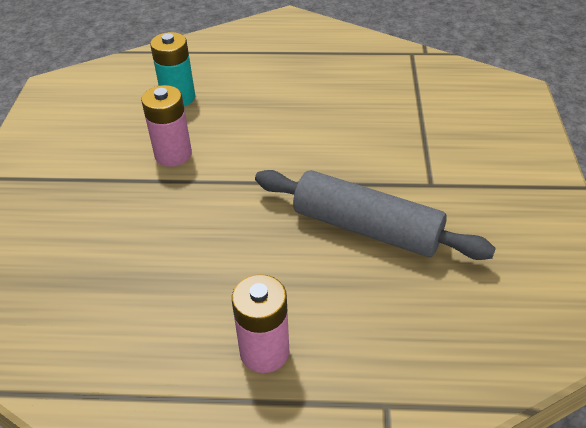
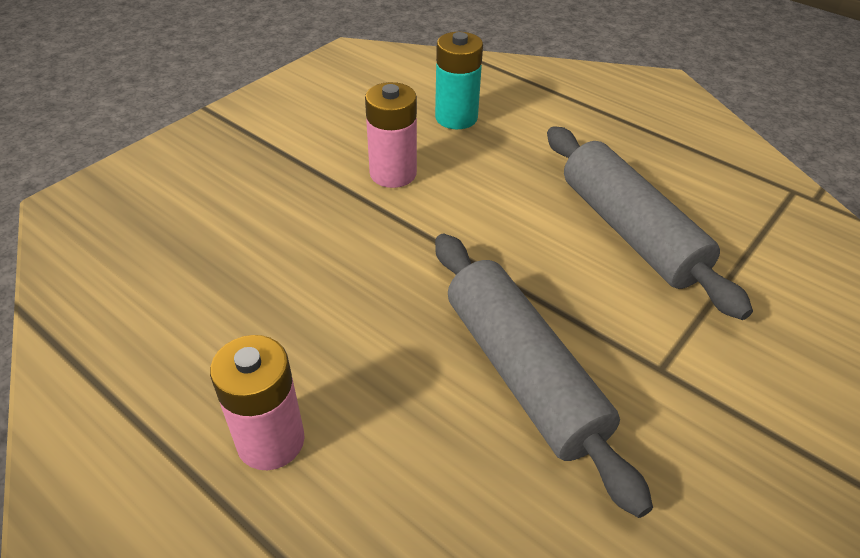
camera: 35 degrees right, 0 degrees up
(349, 118) = (629, 231): none -> grey rolling pin

